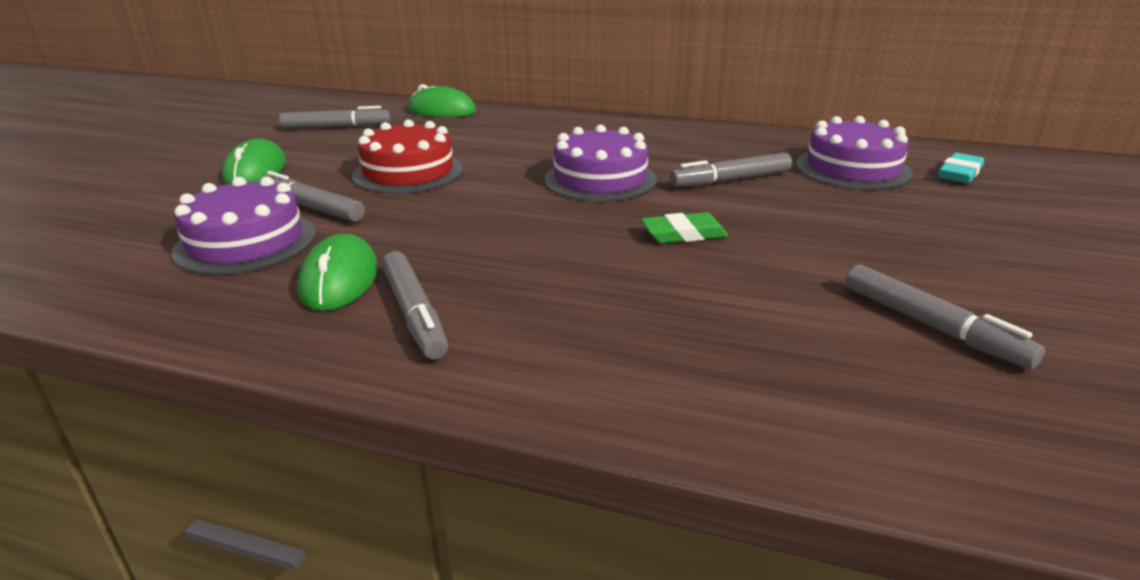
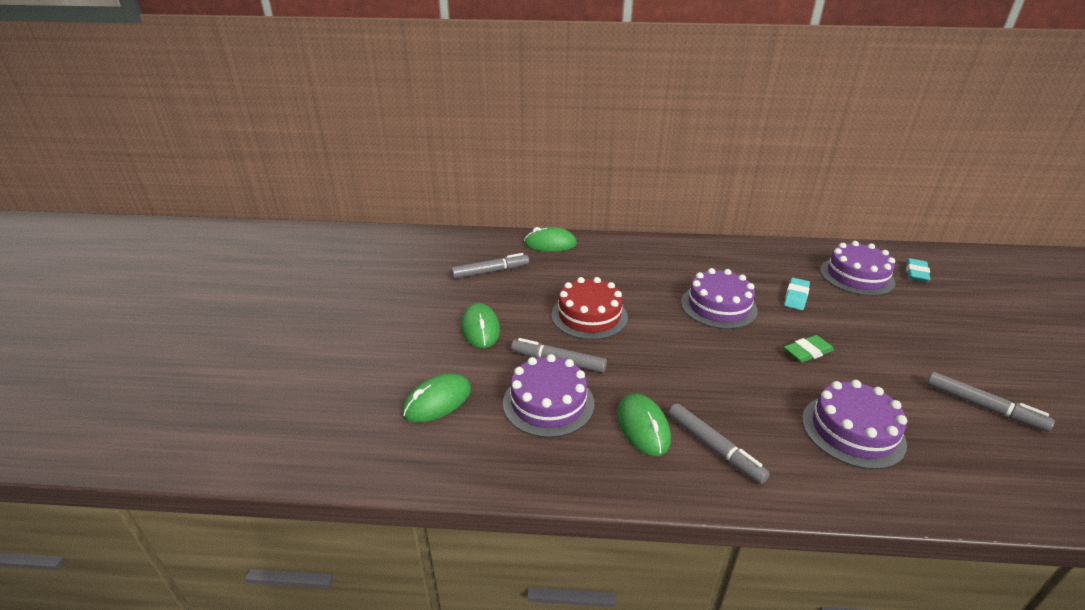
camera: 15 degrees left, 5 degrees up
(113, 226) = (437, 401): none -> green mouse
(659, 324) = (852, 431): none -> purple cake
(730, 180) = (796, 296): grey marker -> turquoise eraser

